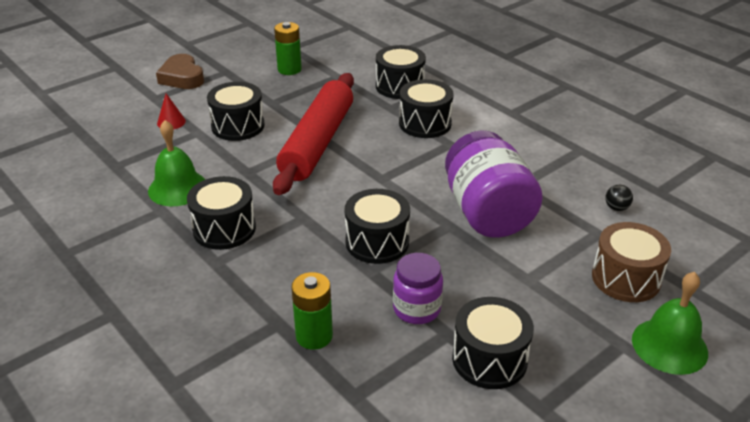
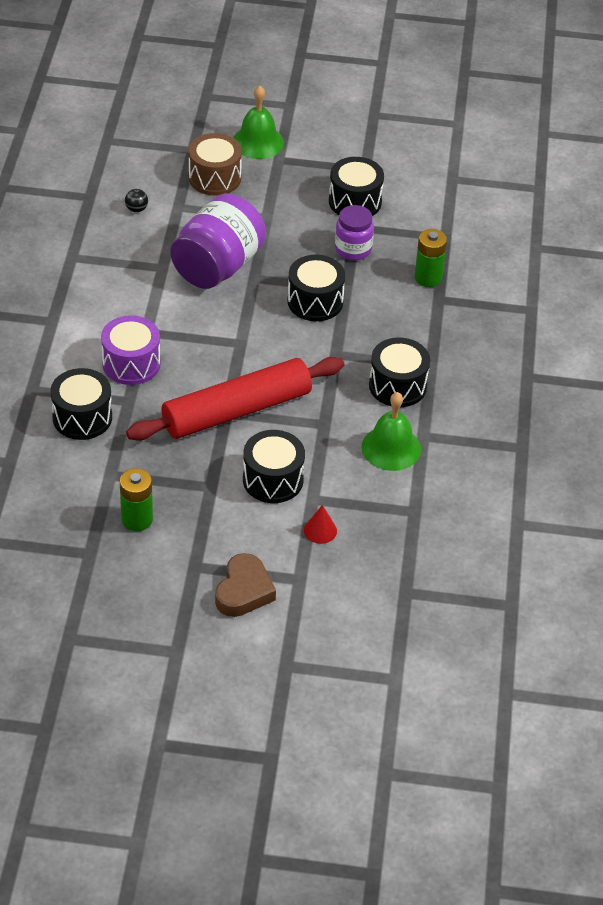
camera: 135 degrees left, 10 degrees up
(425, 123) = (131, 363): black drum -> purple drum

